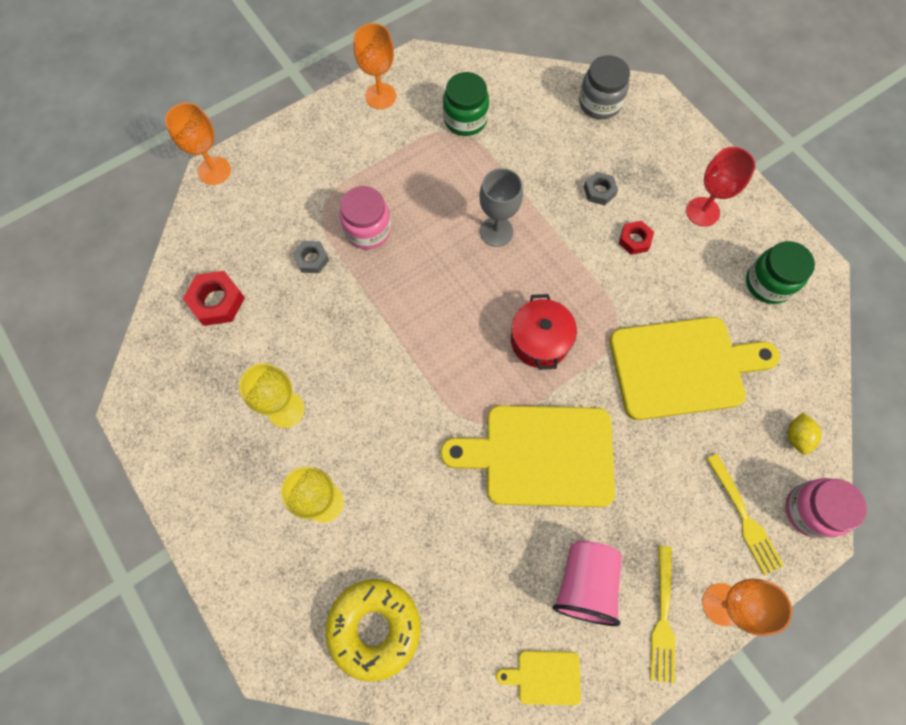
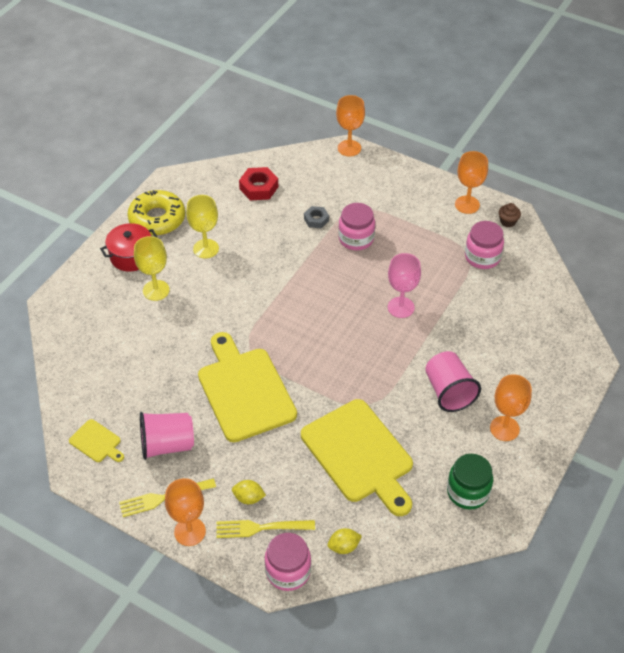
camera: 65 degrees right, 20 degrees down
(374, 628) = (91, 344): yellow donut -> yellow donut (157, 219)
(427, 71) = (508, 221): none -> brown cupcake
(465, 119) = (482, 257): green jar -> pink jar
(496, 231) = (401, 307): grey goblet -> pink goblet
(540, 341) = (329, 361): red pot -> red pot (131, 256)
(545, 677) = (97, 442): yellow cutting board -> yellow cutting board turned 150 degrees clockwise
(599, 103) = (558, 331): grey jar -> none
(599, 191) = (477, 356): grey nut -> none
(634, 240) = (449, 392): red nut -> pink cup
(698, 514) = (248, 498): none -> yellow lemon
(702, 212) = (504, 428): red goblet -> orange goblet
(744, 517) = (261, 528): yellow fork -> yellow fork turned 45 degrees clockwise

